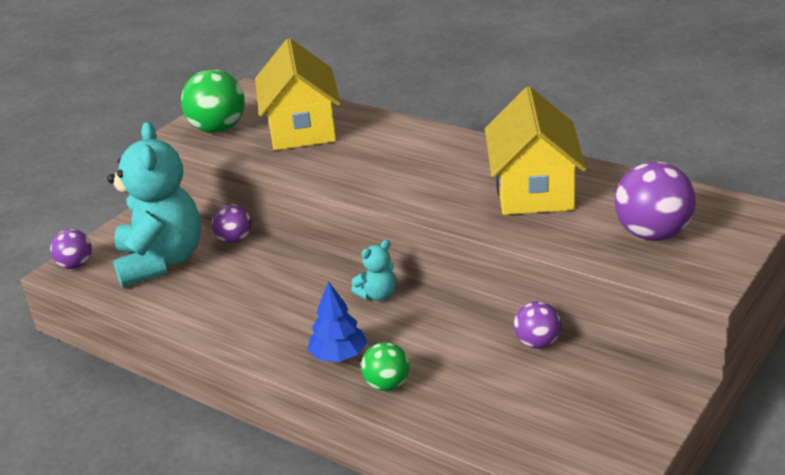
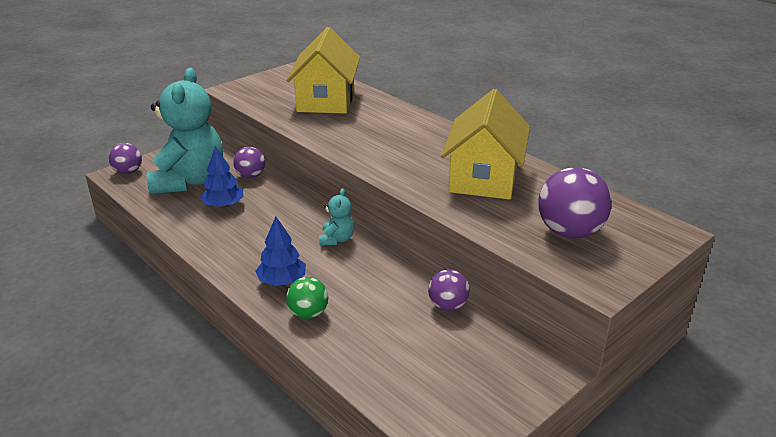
camera: 10 degrees right, 0 degrees up
(218, 129) = (265, 90): green ball -> none
(221, 282) = (224, 205): none -> blue tree
(378, 295) = (337, 239): turquoise teddy bear -> turquoise teddy bear turned 60 degrees counterclockwise

